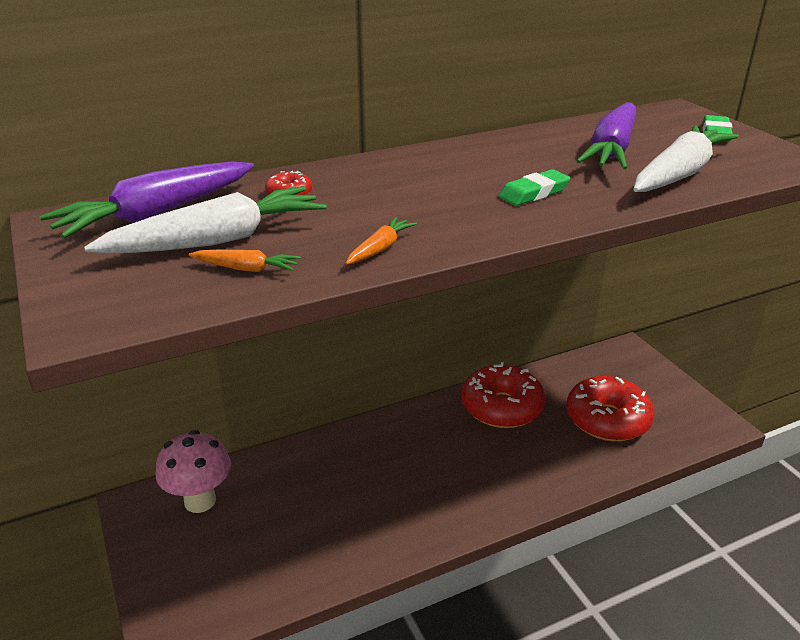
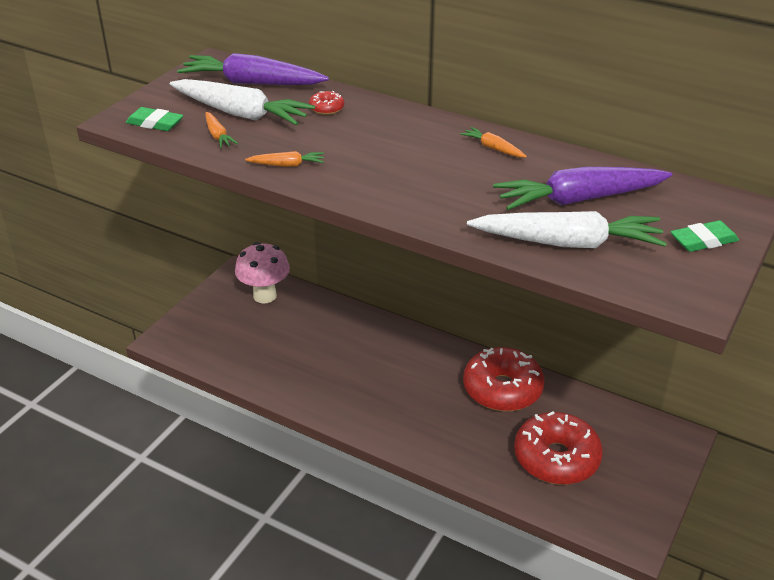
camera: 55 degrees right, 5 degrees up
(484, 152) = (493, 148): none -> orange carrot
(534, 193) = (441, 191): green eraser -> green eraser (155, 123)

